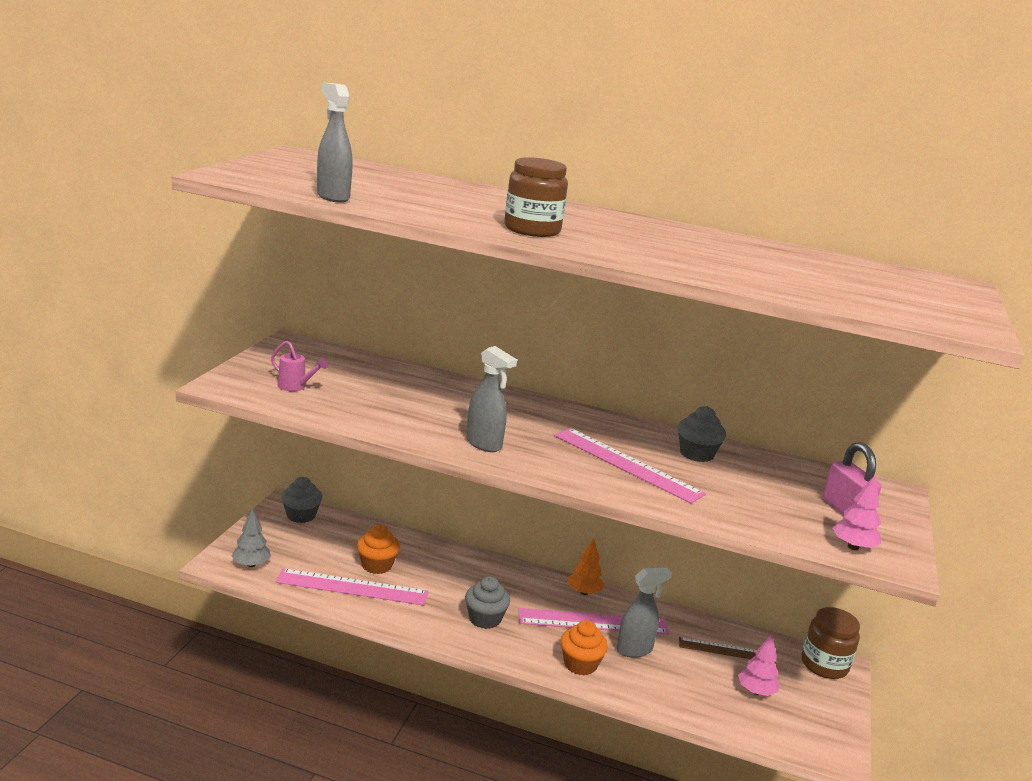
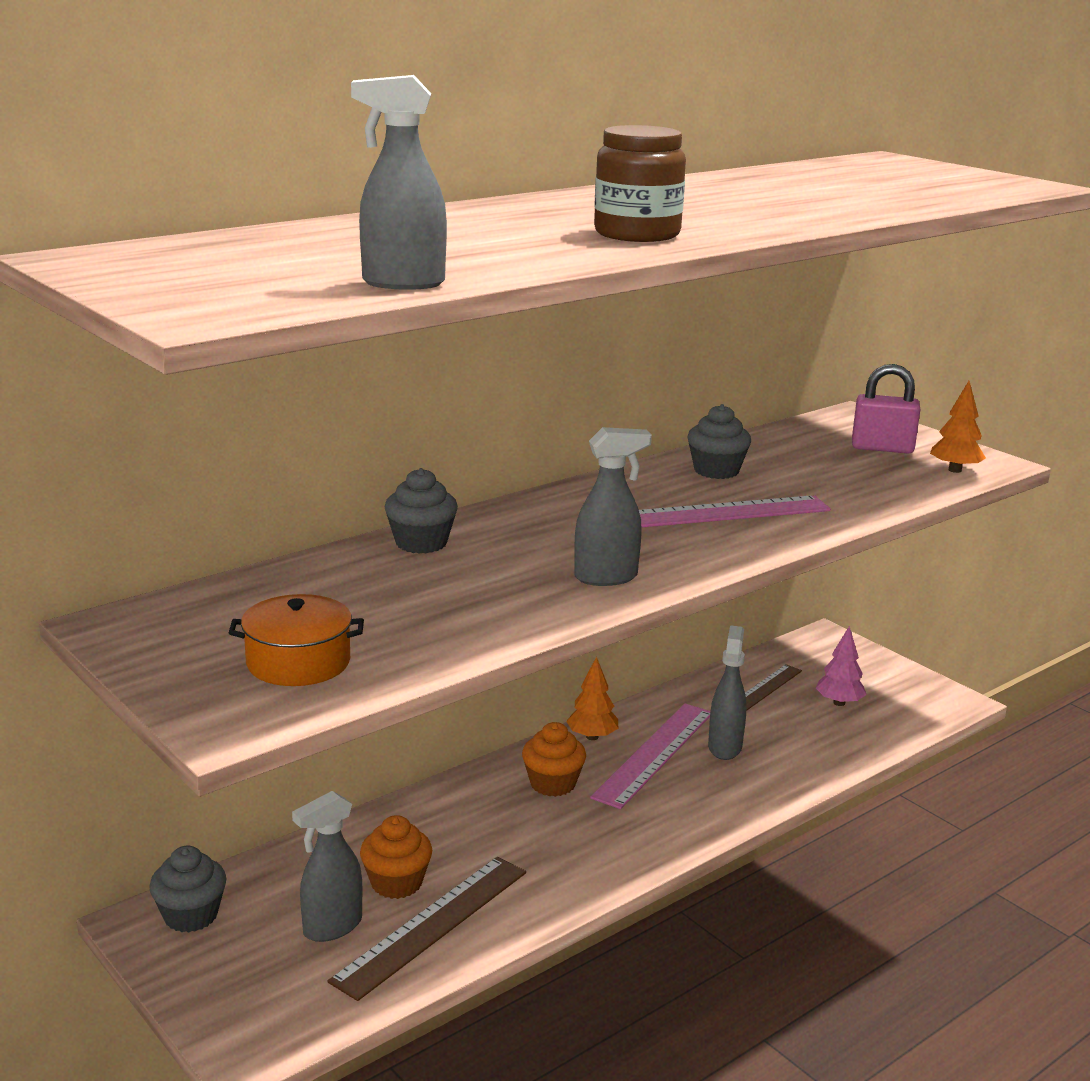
camera: 55 degrees left, 0 degrees up
(251, 564) = (284, 1014): grey tree -> none
(296, 387) = (298, 662): pink watering can -> orange pot
(325, 557) = (332, 927): none -> grey spray bottle
(352, 587) = (432, 925): pink ruler -> brown ruler
(485, 619) = (592, 832): grey cupcake -> grey cupcake (421, 543)
(580, 664) = (728, 795): orange cupcake -> orange cupcake (553, 784)
(824, 665) = (819, 646): brown jar -> none
(853, 547) = (954, 470): pink tree -> orange tree

